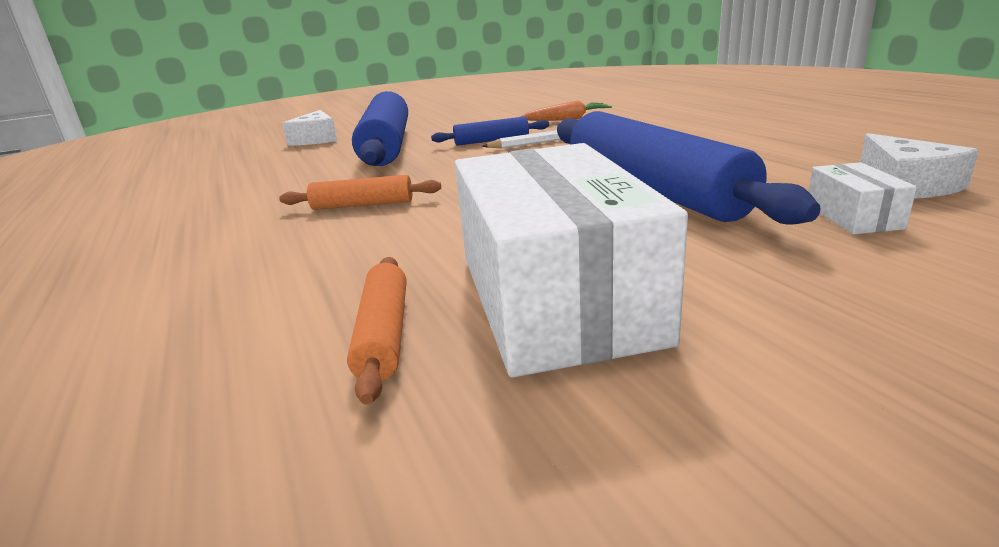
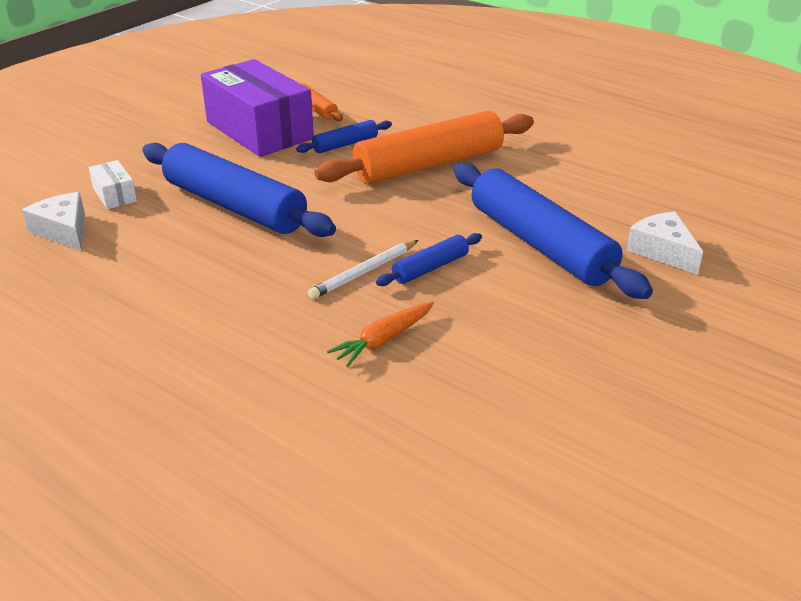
camera: 150 degrees right, 10 degrees up
(363, 205) = (429, 165): orange rolling pin -> orange rolling pin, size x2.18
(427, 245) = (345, 144): none -> blue rolling pin
(555, 297) = (259, 130): white box -> purple box

